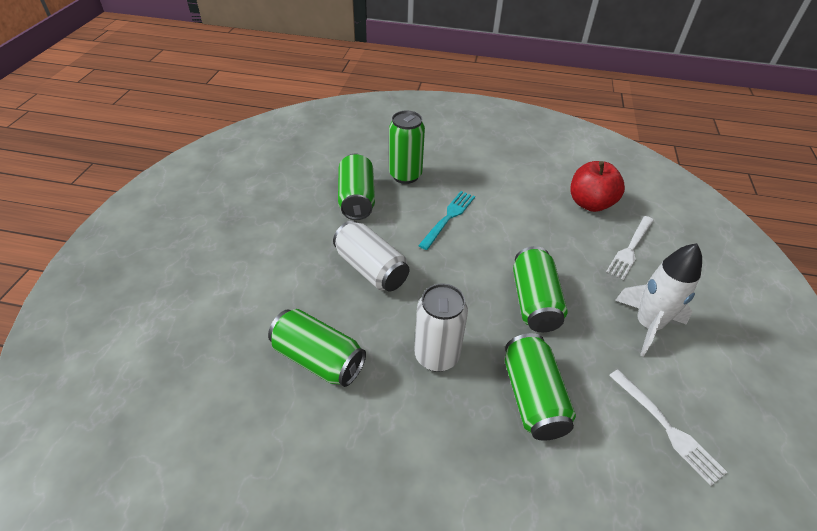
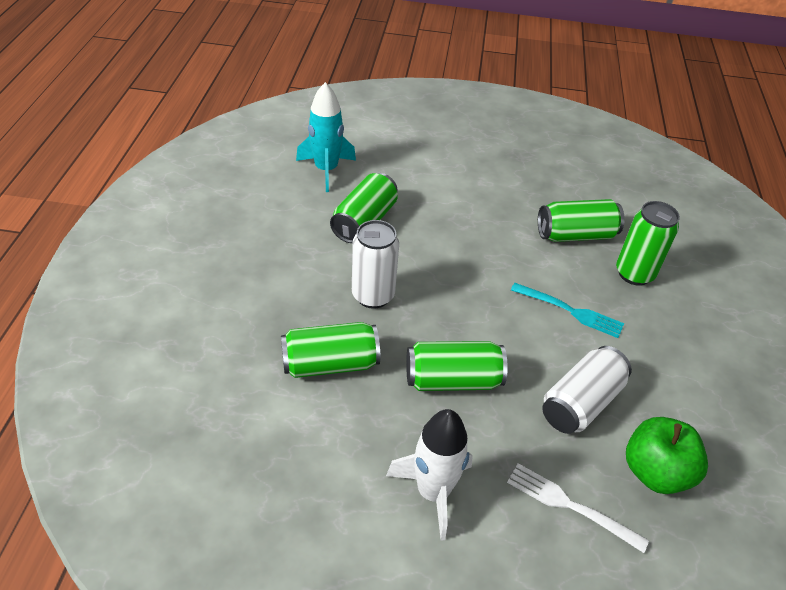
camera: 85 degrees right, 0 degrees up
(209, 398) = (326, 170): none -> turquoise rocket
(371, 269) = (474, 249): white can -> white can (581, 403)
(590, 203) = (655, 472): red apple -> green apple
(667, 428) = (295, 476): white fork -> none

